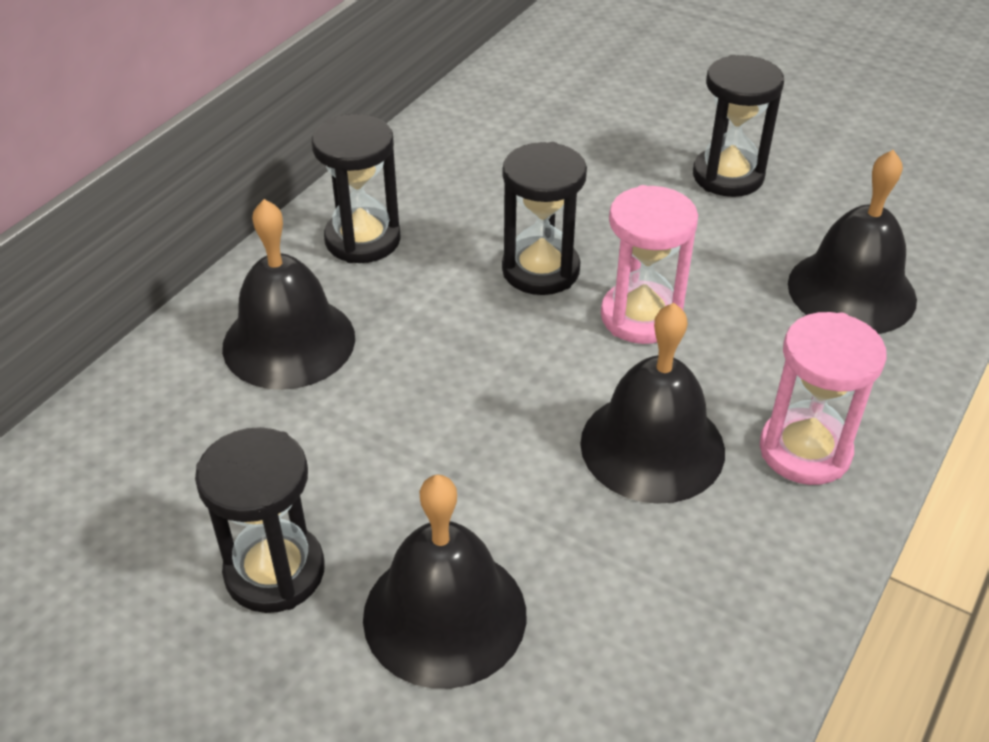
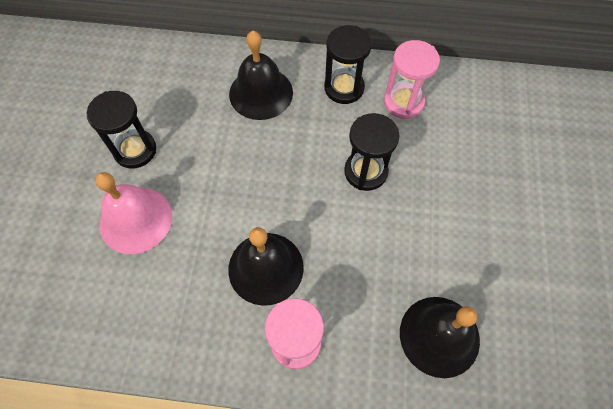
camera: 65 degrees right, 20 degrees up
(444, 615) = (136, 220): black bell -> pink bell
(641, 317) = (356, 231): pink hourglass -> pink hourglass (403, 102)
(728, 176) = (507, 236): black hourglass -> none

